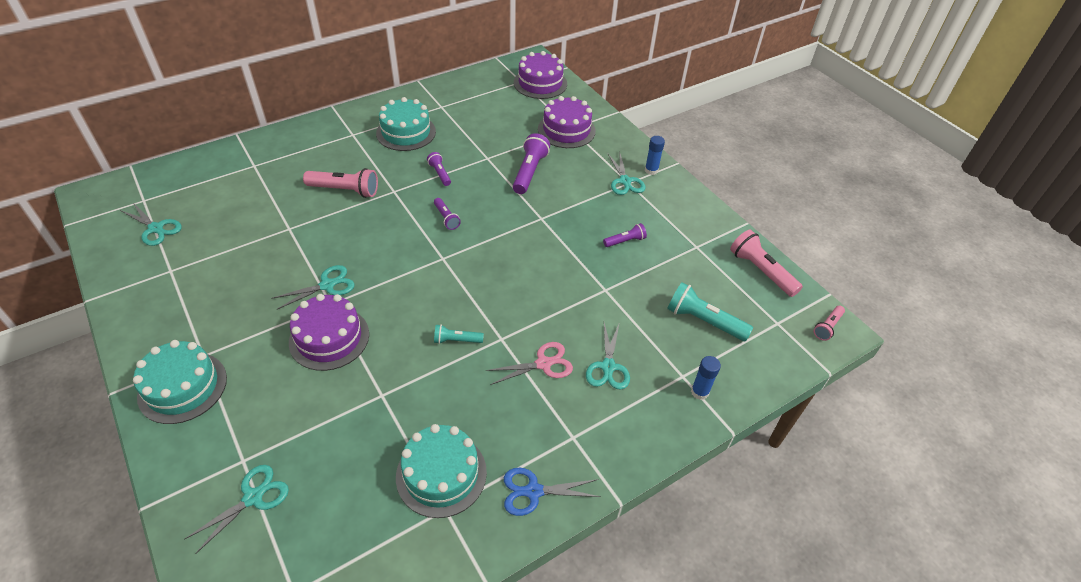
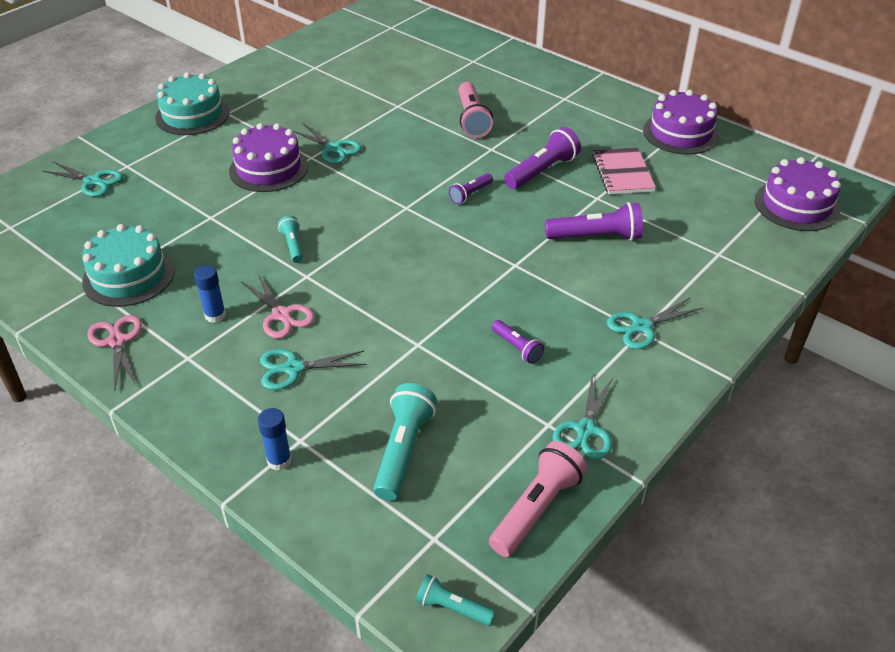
camera: 75 degrees right, 5 degrees down
(155, 228) = (360, 44): turquoise scissors -> turquoise scissors (585, 429)
(406, 132) = (597, 130): turquoise cake -> none
(440, 173) = (542, 171): purple flashlight -> purple flashlight, size x1.76
(466, 138) = (622, 173): none -> pink notebook
(533, 491) = (117, 342): blue scissors -> pink scissors
(566, 130) = (710, 250): purple cake -> purple cake (680, 133)
(651, 170) = (687, 350): blue glue stick -> blue glue stick (215, 315)
(827, 327) = (452, 608): pink flashlight -> turquoise flashlight

